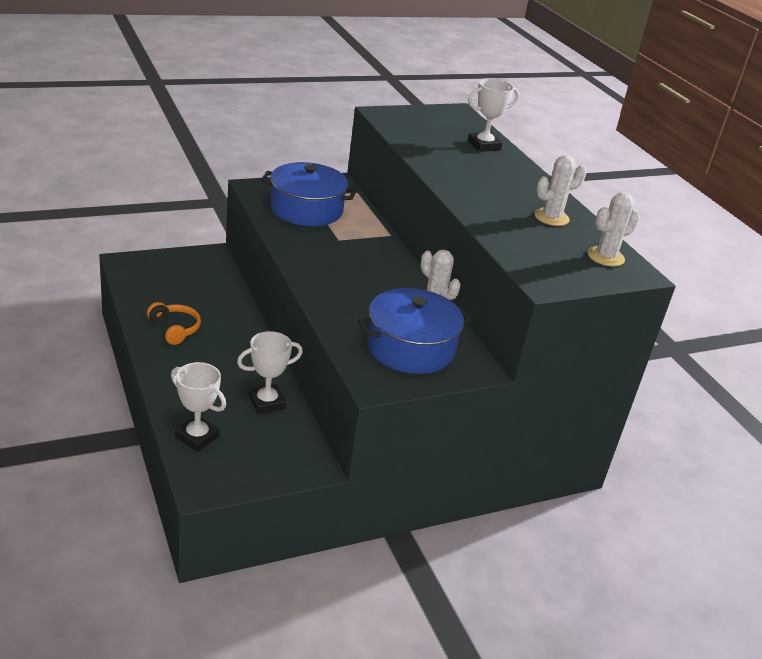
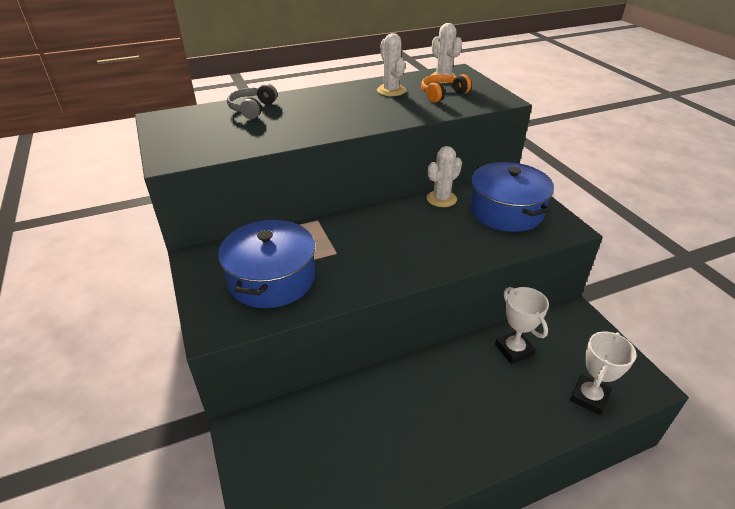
camera: 85 degrees left, 5 degrees up
(174, 329) = (421, 446): orange headphones -> orange headphones (442, 94)
(484, 146) = (252, 109): white trophy -> grey headphones

